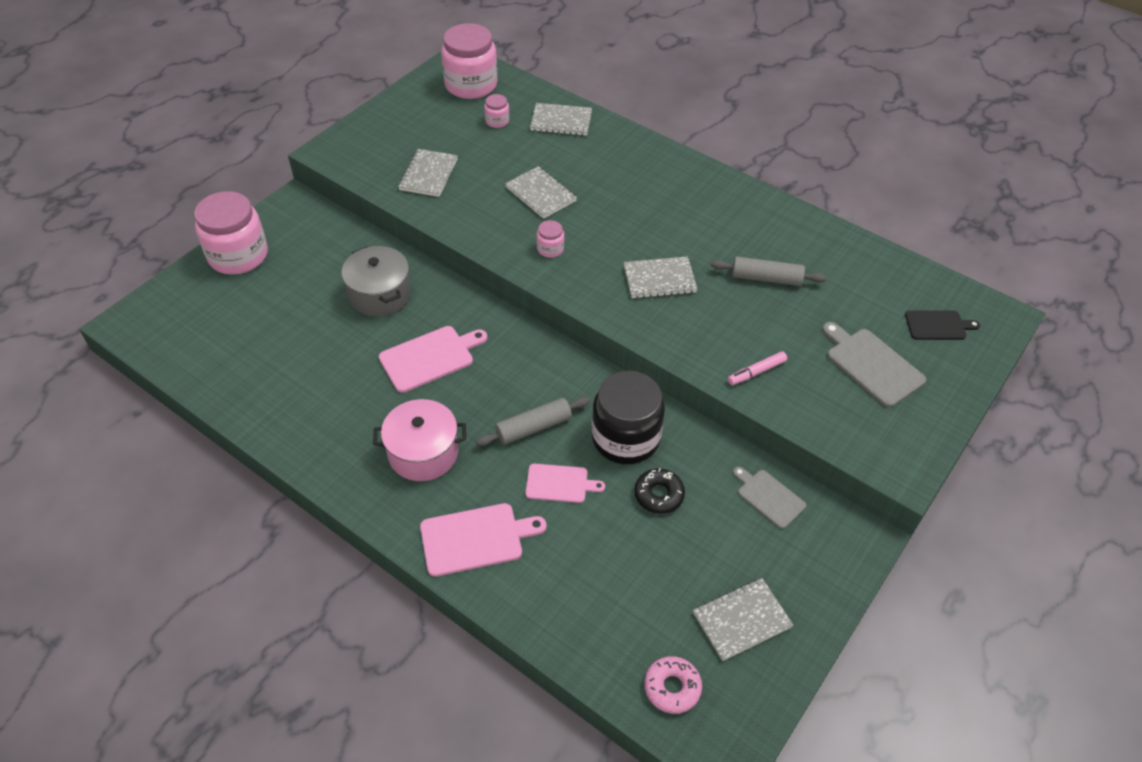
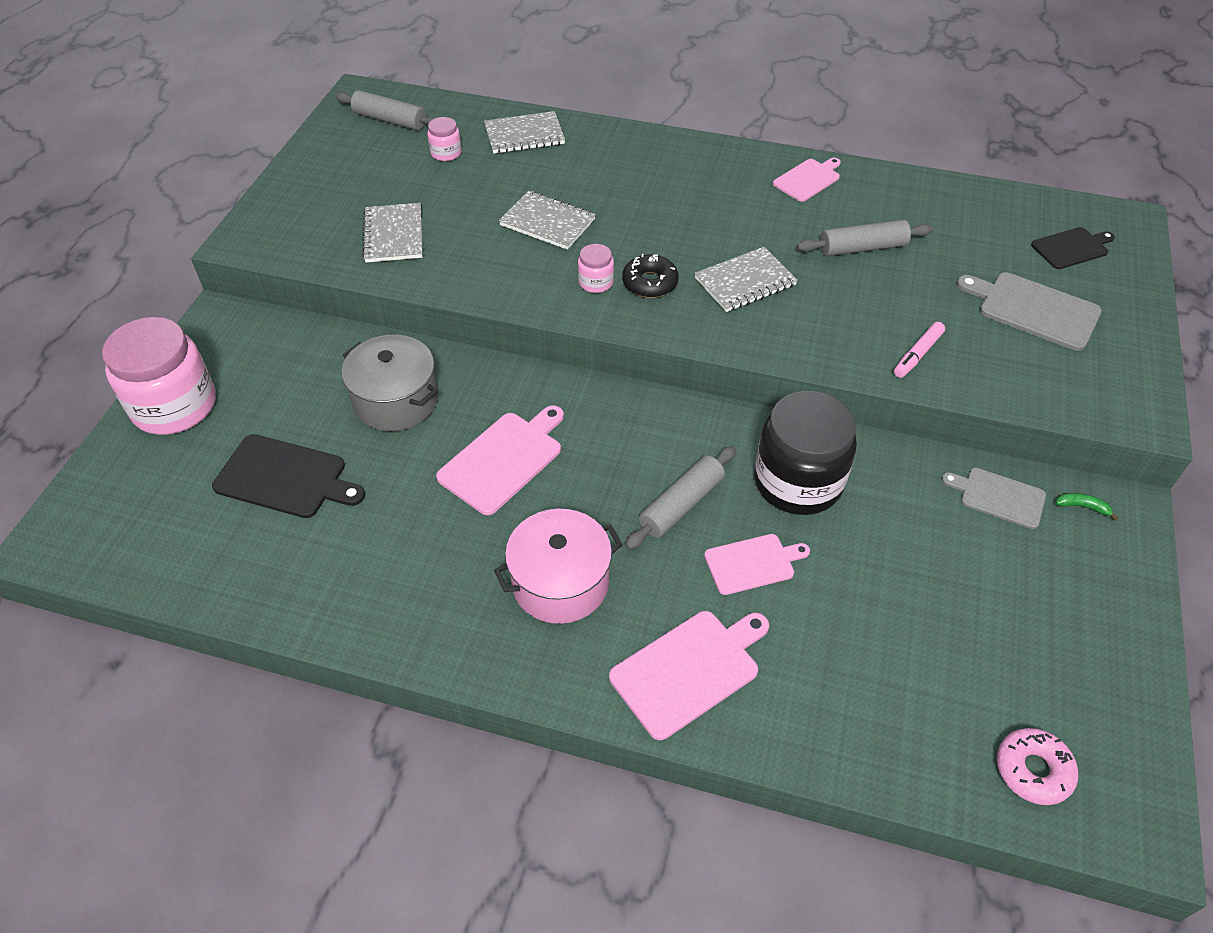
camera: 20 degrees left, 0 degrees up
(284, 325) = (285, 477): none -> black cutting board
(471, 85) = (390, 120): pink jar -> grey rolling pin
(659, 495) = (876, 537): black donut -> black donut (650, 283)
(741, 620) = (1058, 654): grey notebook -> none
(757, 212) = (808, 179): none -> pink cutting board
(830, 525) = (1082, 507): none -> green banana

